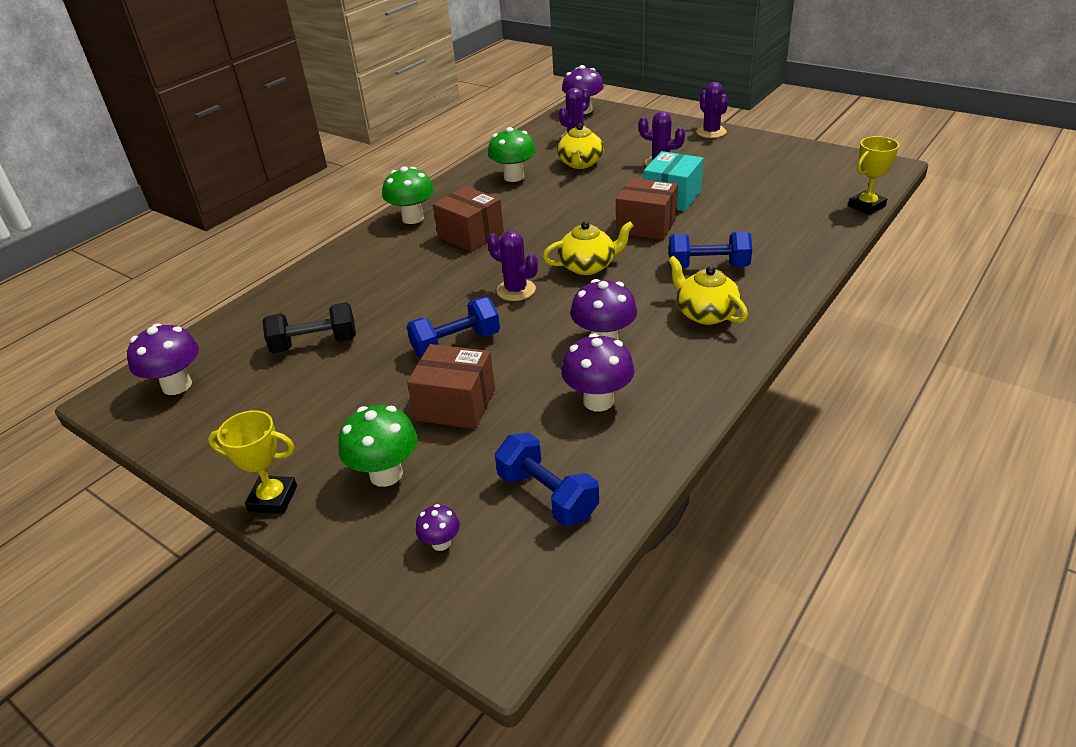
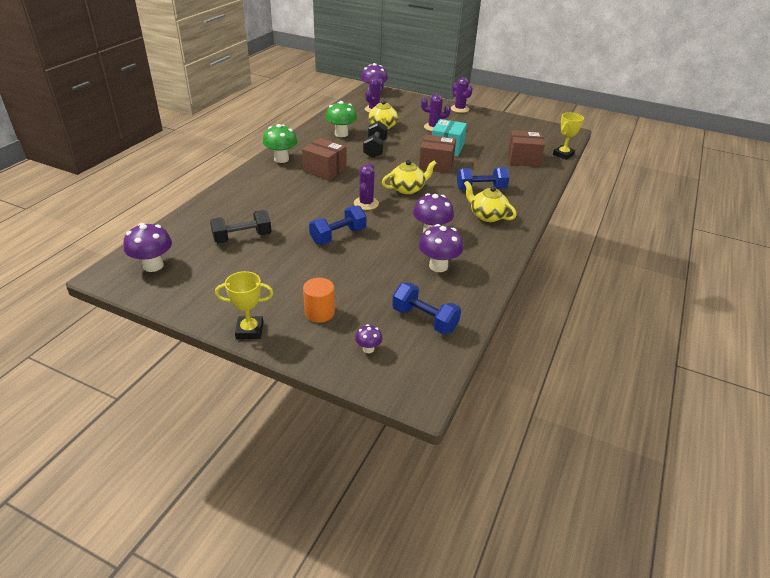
camera: 15 degrees left, 0 degrees up
(386, 474) = (319, 313): green mushroom -> orange cylinder
(456, 404) = (350, 271): brown box -> brown box (523, 159)
(516, 290) = (366, 203): purple cactus -> purple cactus turned 75 degrees clockwise
(558, 200) = (375, 149): none -> black dumbbell

